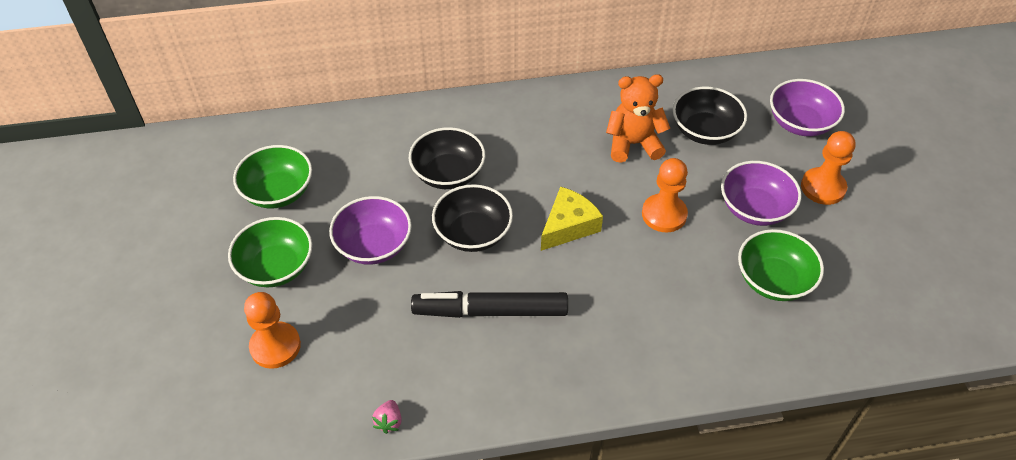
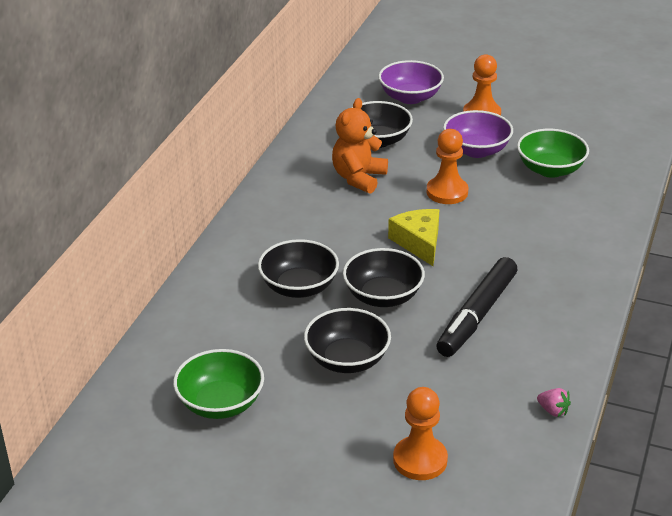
camera: 60 degrees left, 15 degrees down
(276, 267) = (321, 432): green bowl -> none
(374, 245) = (347, 359): purple bowl -> black bowl

